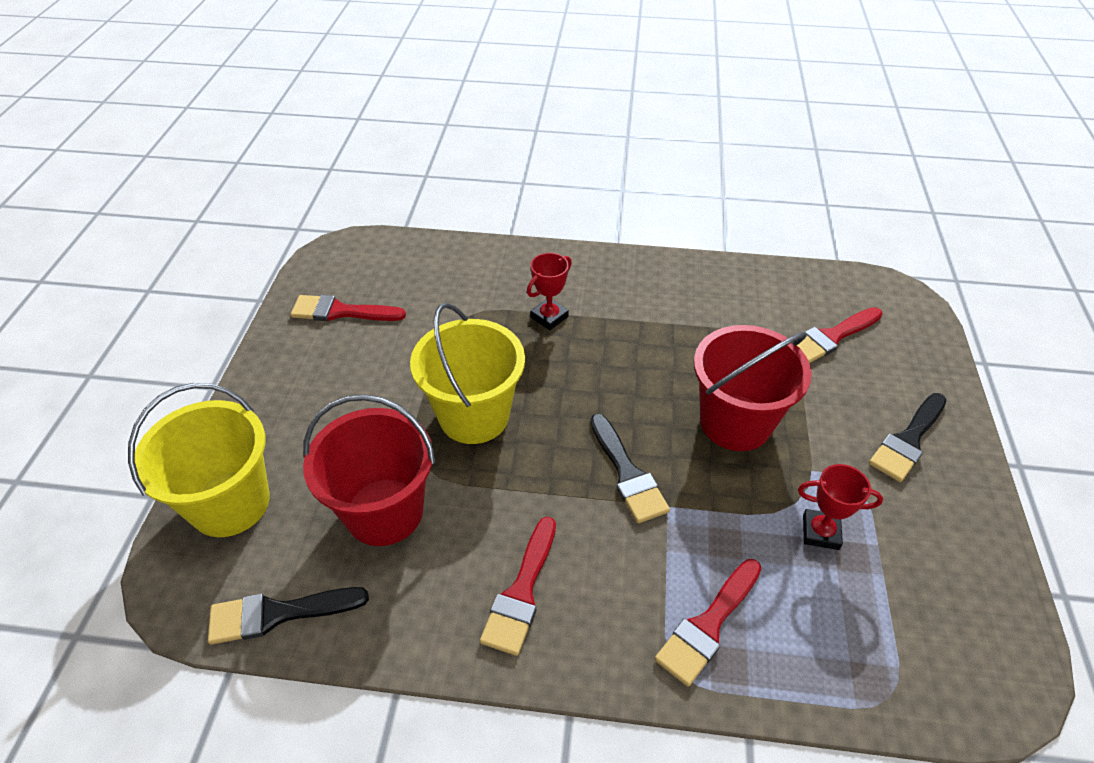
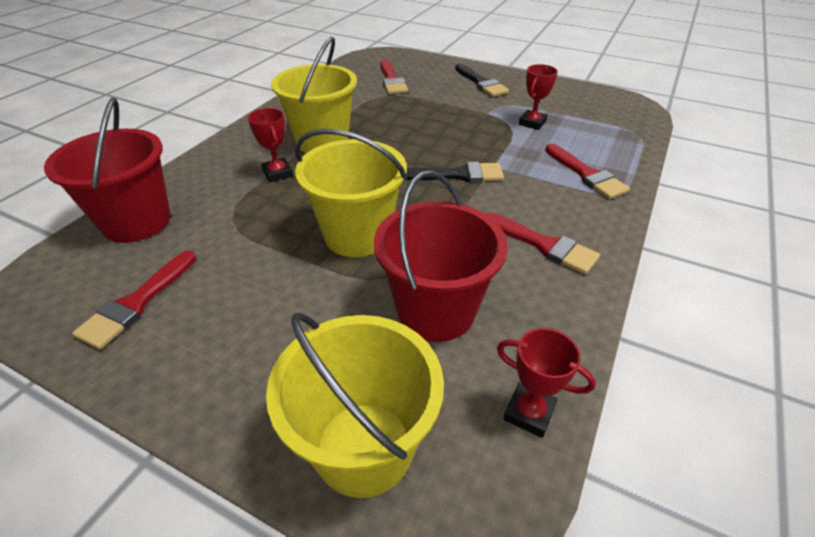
camera: 70 degrees left, 5 degrees down
(278, 614) = (529, 412): black brush -> red trophy
(630, 327) = (322, 141): none -> yellow bucket
(735, 422) = (438, 126): red bucket -> red bucket (137, 222)

